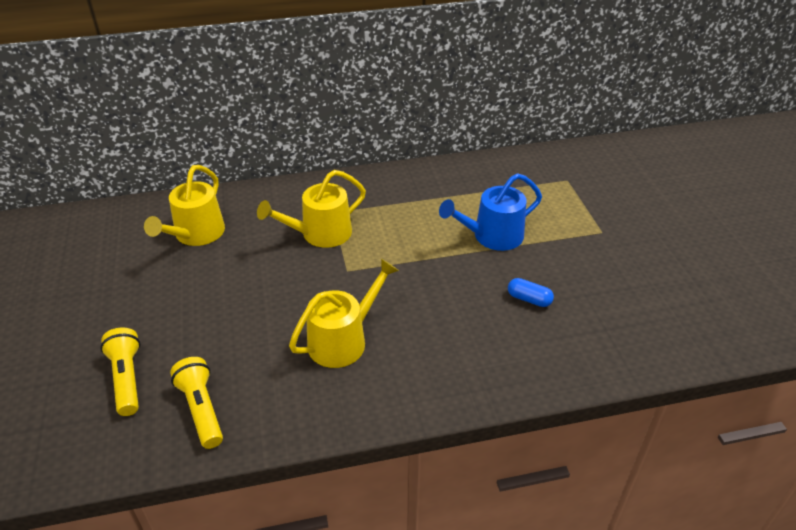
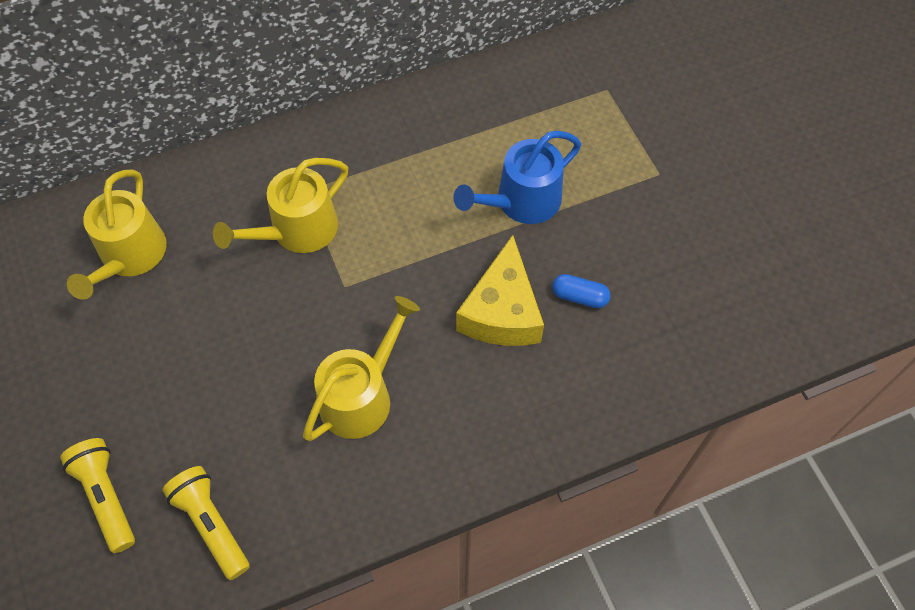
camera: 10 degrees left, 20 degrees up
(465, 301) = (502, 311): none -> yellow cheese

